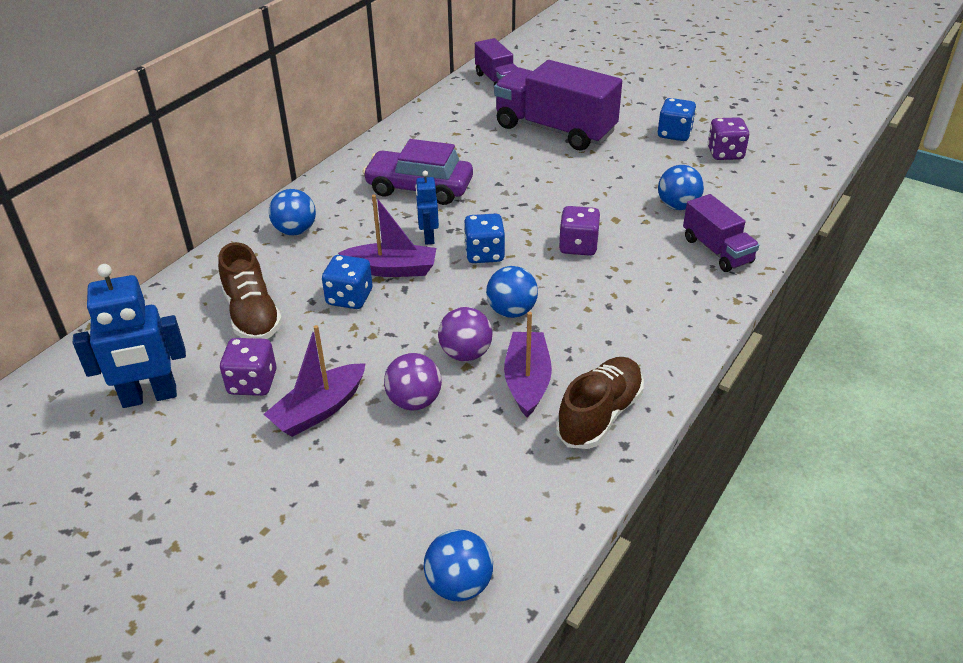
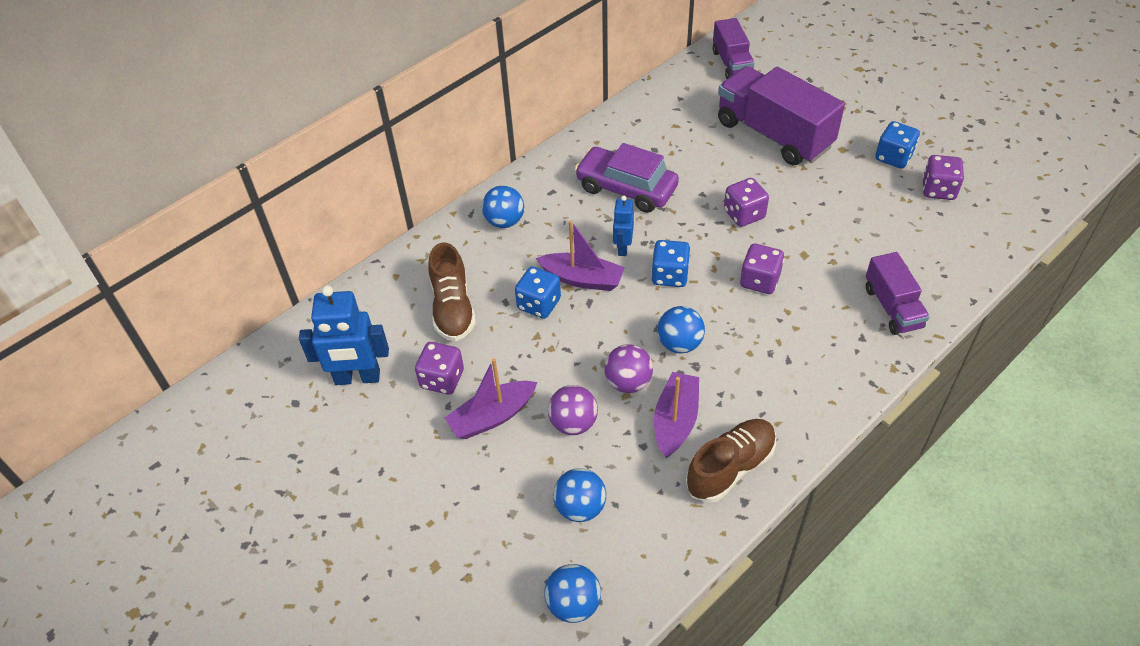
camera: 15 degrees right, 10 degrees up
(545, 194) = (744, 214): none -> purple dice
(677, 206) = (870, 248): blue ball -> blue ball (580, 507)

